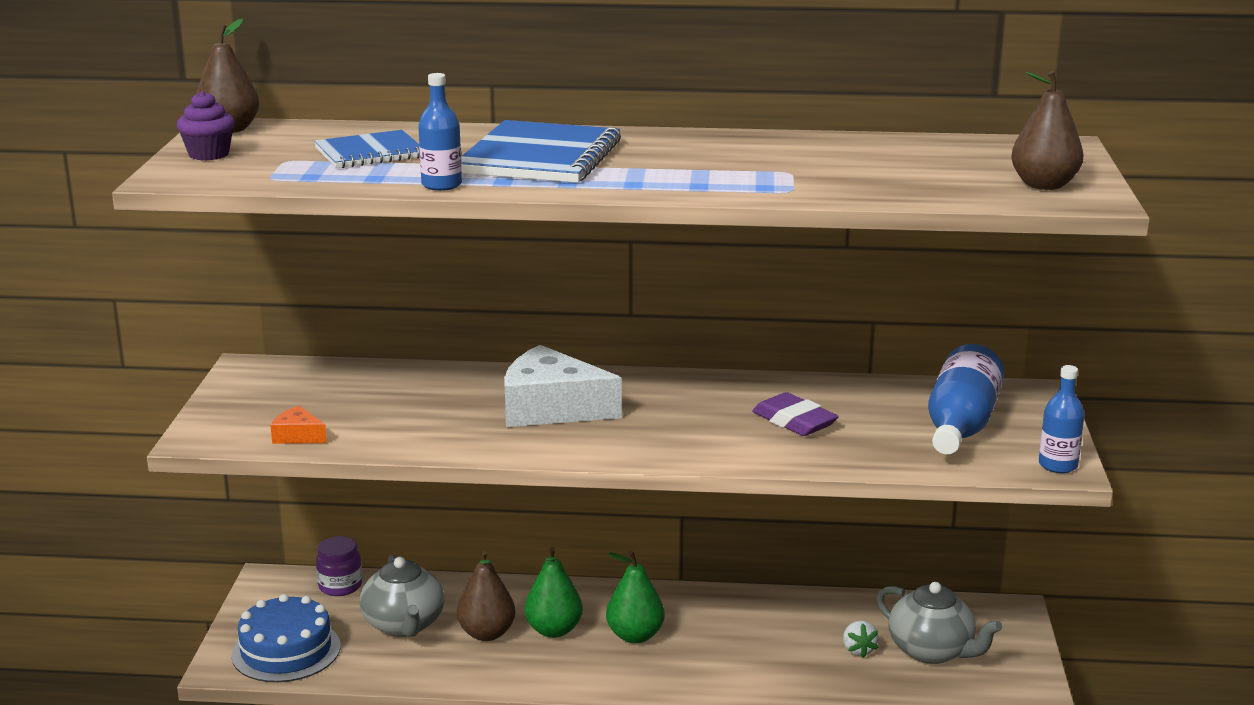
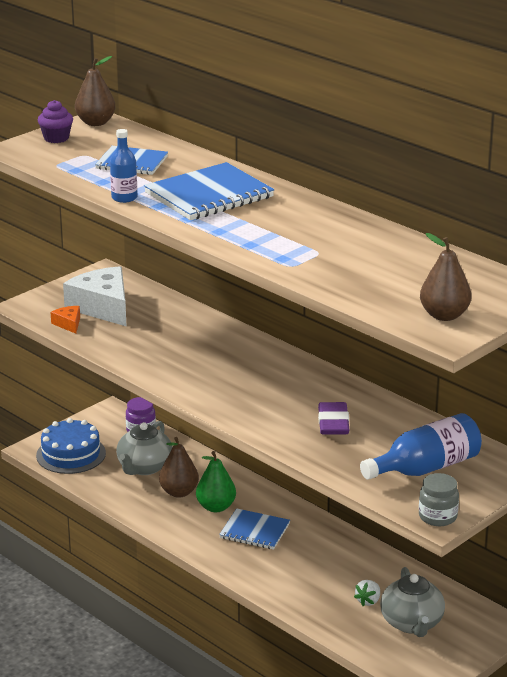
camera: 40 degrees right, 5 degrees up
(551, 408) = (215, 359): white cheese -> white cheese (103, 307)
(635, 636) = (254, 531): green pear -> blue notebook
(1058, 465) = (437, 517): blue bottle -> grey jar

